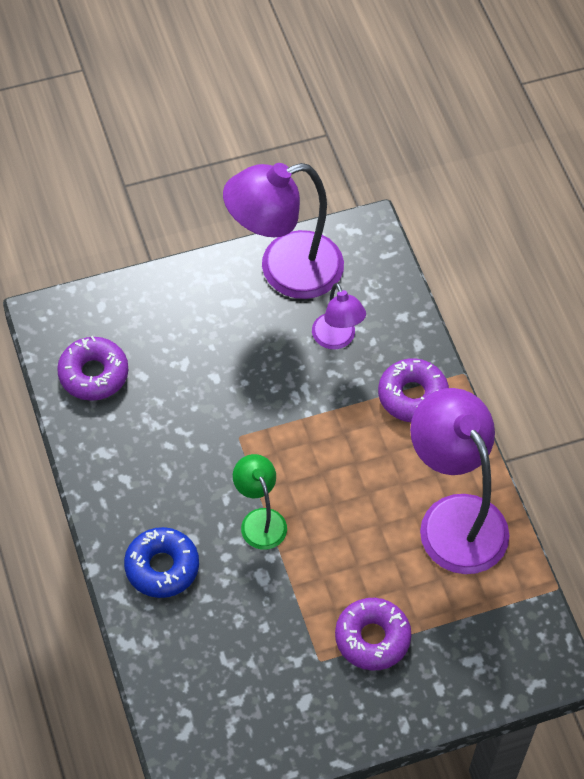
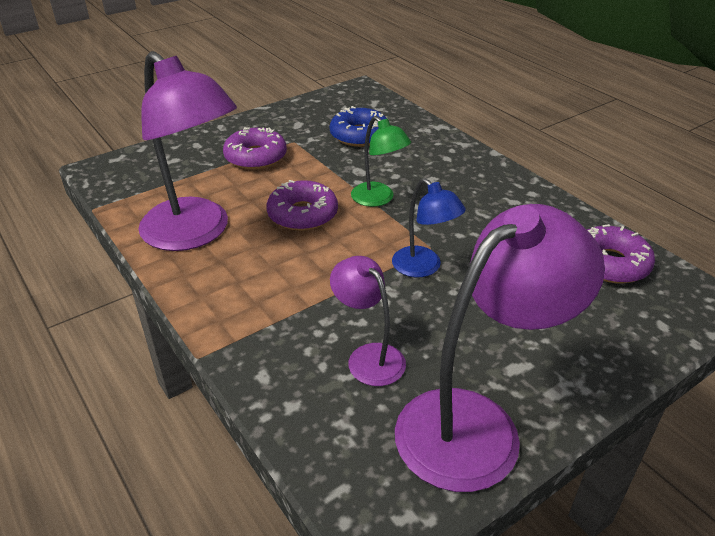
camera: 165 degrees right, 20 degrees down
(162, 567) = (442, 161): blue donut -> blue donut (359, 135)
(256, 414) = (423, 268): none -> blue lamp
(412, 396) = (258, 320): purple donut -> purple donut (302, 214)

